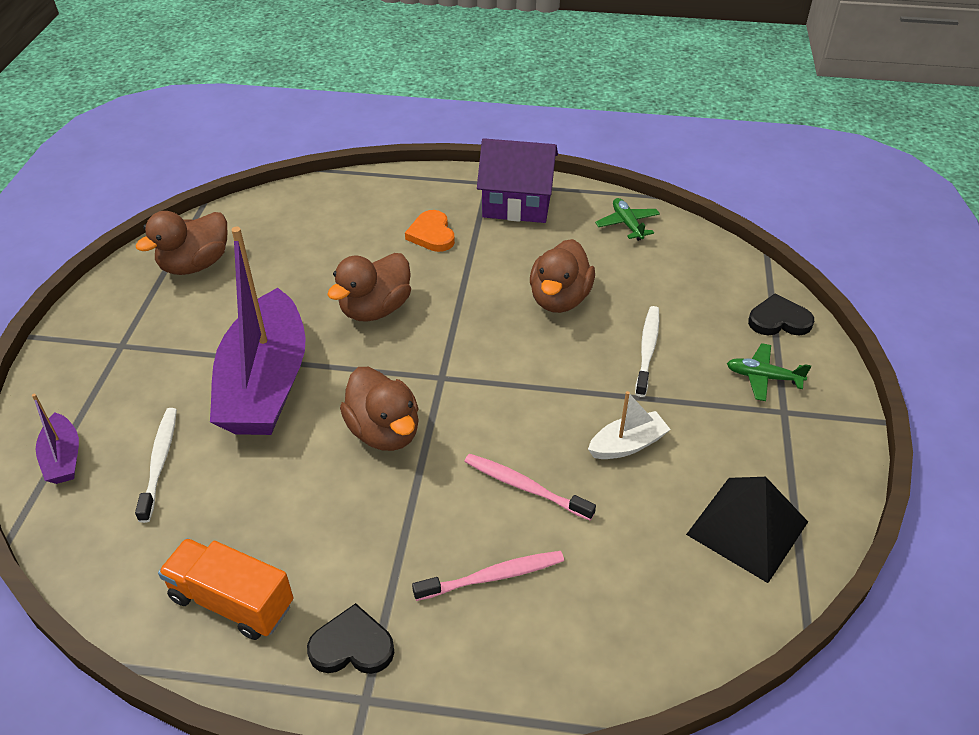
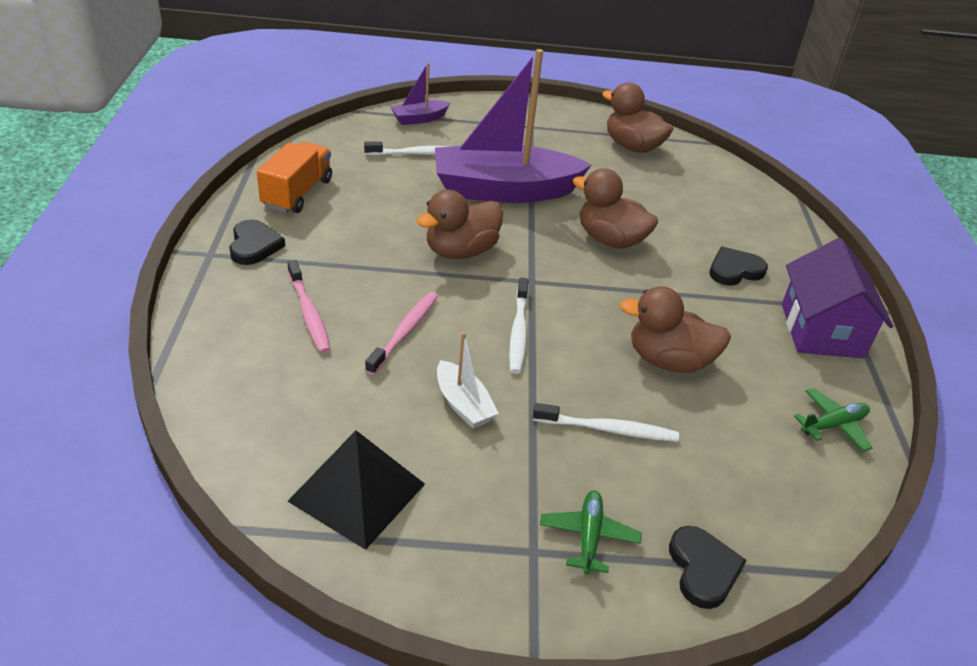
camera: 80 degrees right, 5 degrees down
(432, 234) = (734, 270): orange heart -> black heart
(521, 395) = (518, 331): none -> white toothbrush

